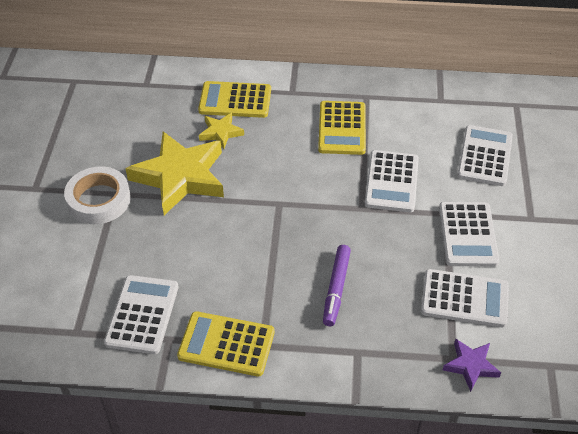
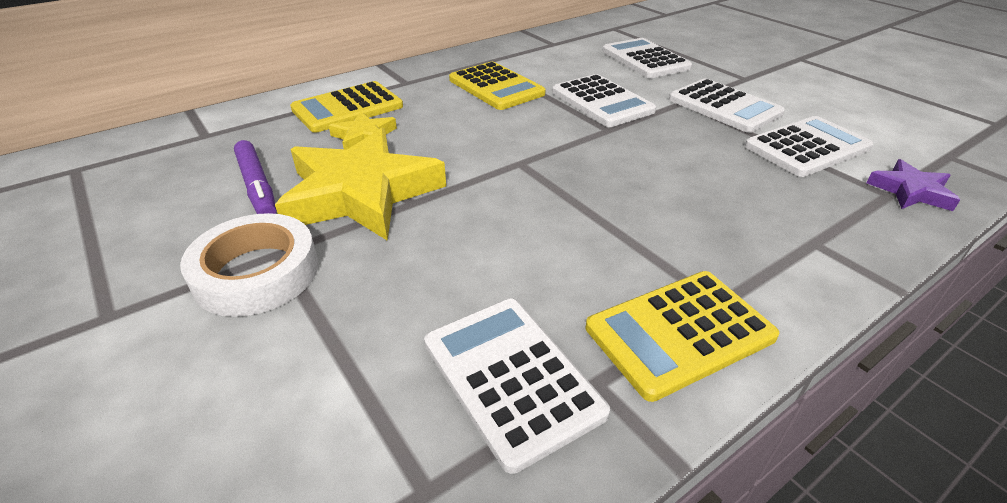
camera: 40 degrees left, 10 degrees down
(336, 288) = (696, 200): purple marker -> purple marker (257, 186)

